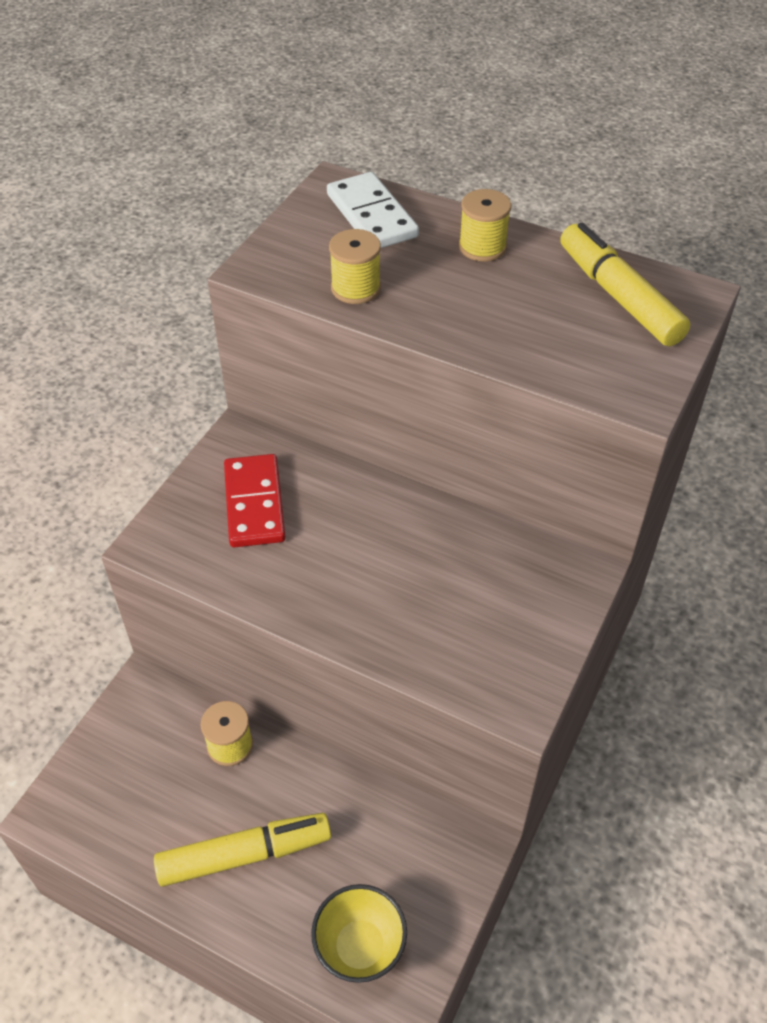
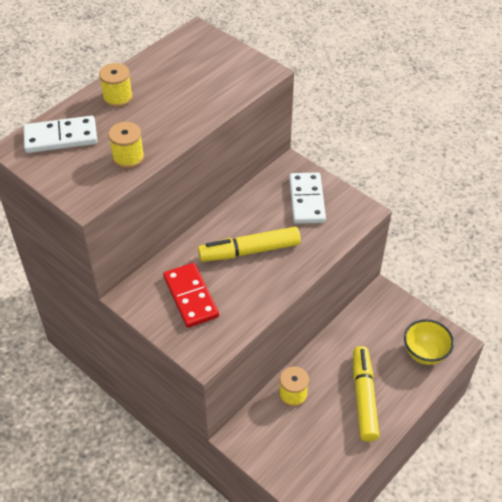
camera: 75 degrees left, 0 degrees up
(254, 503) = (191, 297): red domino -> red domino turned 60 degrees clockwise
(510, 611) = (306, 200): none -> white domino
(619, 296) = (186, 58): yellow marker -> yellow marker (250, 251)

